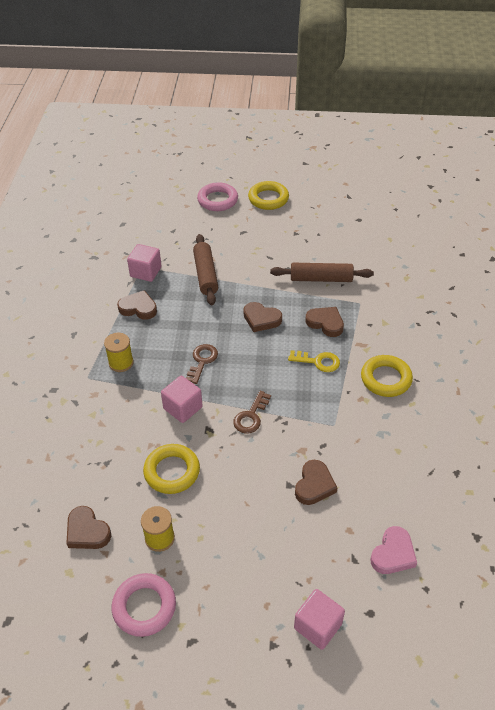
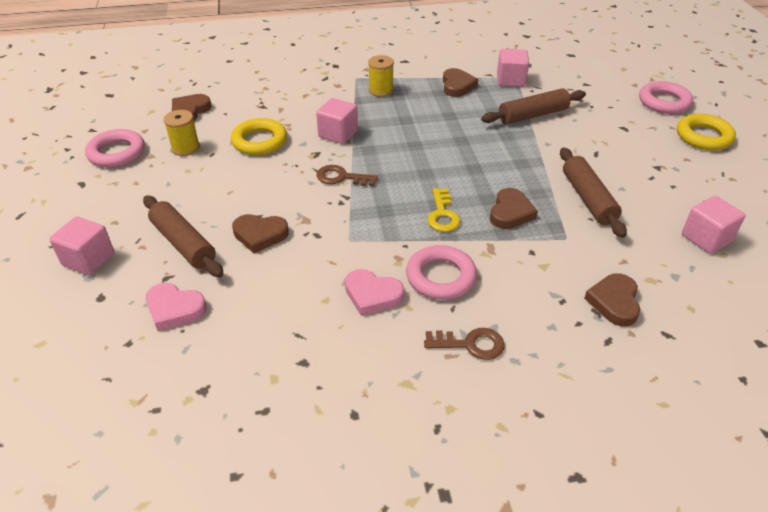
camera: 75 degrees right, 5 degrees down
(202, 361) = (404, 134): brown key -> brown key (470, 344)
(261, 319) = (487, 163): brown heart -> brown heart (614, 302)
(312, 544) = (183, 243): none -> brown rolling pin
(374, 240) = (706, 238): none -> pink cube
(386, 379) = (440, 277): yellow ring -> pink ring
(397, 421) = (372, 295): none -> pink heart

